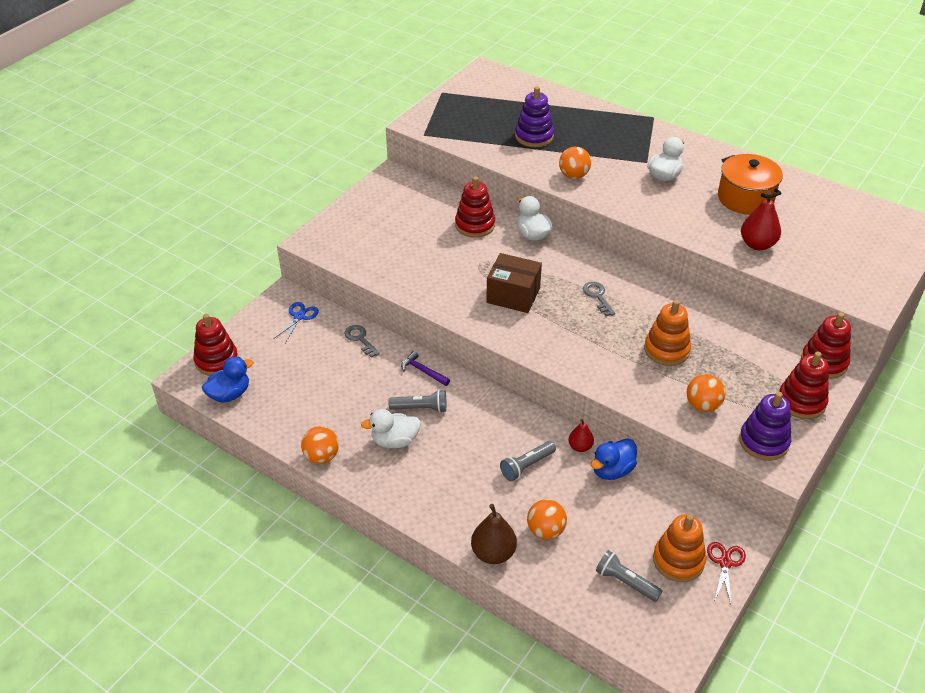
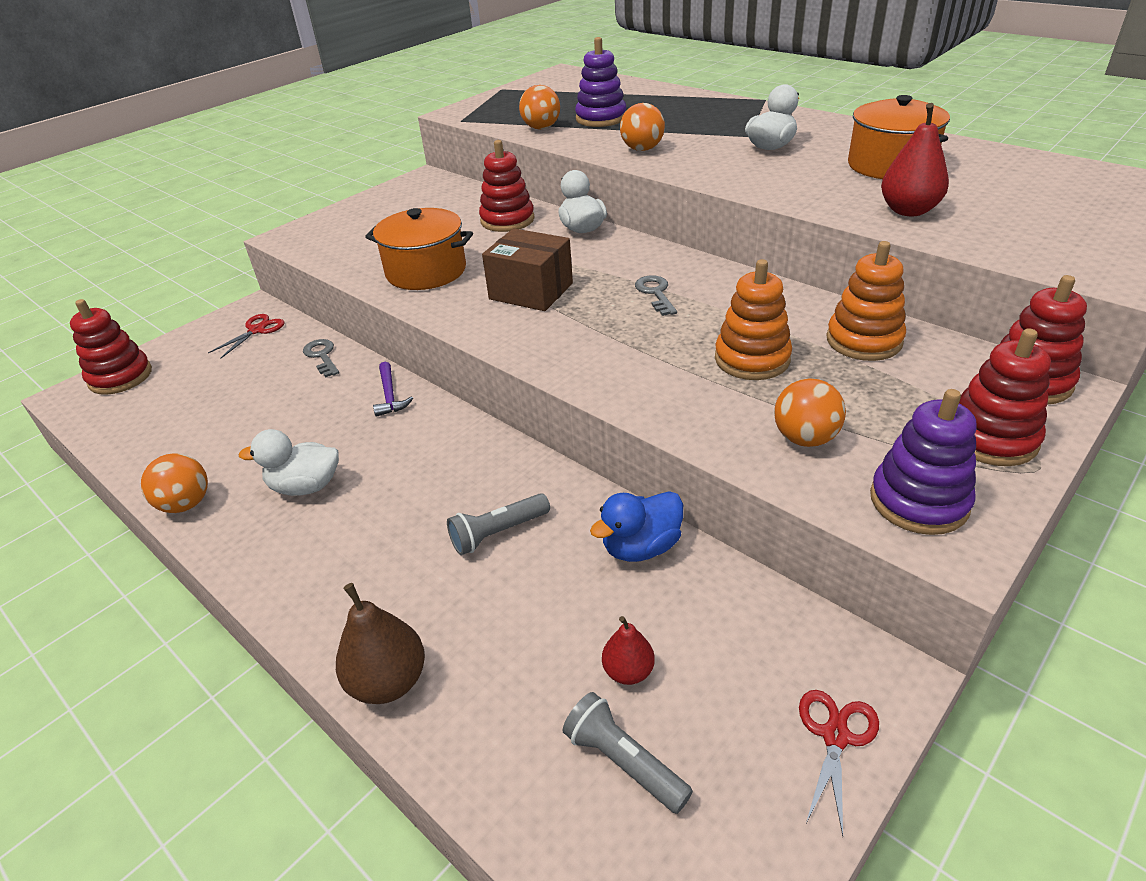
camera: 10 degrees right, 5 degrees down
(229, 394) = (110, 417): blue duck -> none
(299, 316) = (257, 330): blue scissors -> red scissors
(420, 408) = (365, 443): grey flashlight -> none
(423, 371) = (390, 395): purple hammer -> purple hammer turned 150 degrees counterclockwise
(432, 277) = (426, 271): none -> orange pot
(545, 530) = (496, 645): orange ball -> orange ball (541, 128)
(580, 447) = (595, 507): red pear -> red pear (628, 671)
(678, 560) = (738, 723): orange stacking toy -> orange stacking toy (864, 340)

